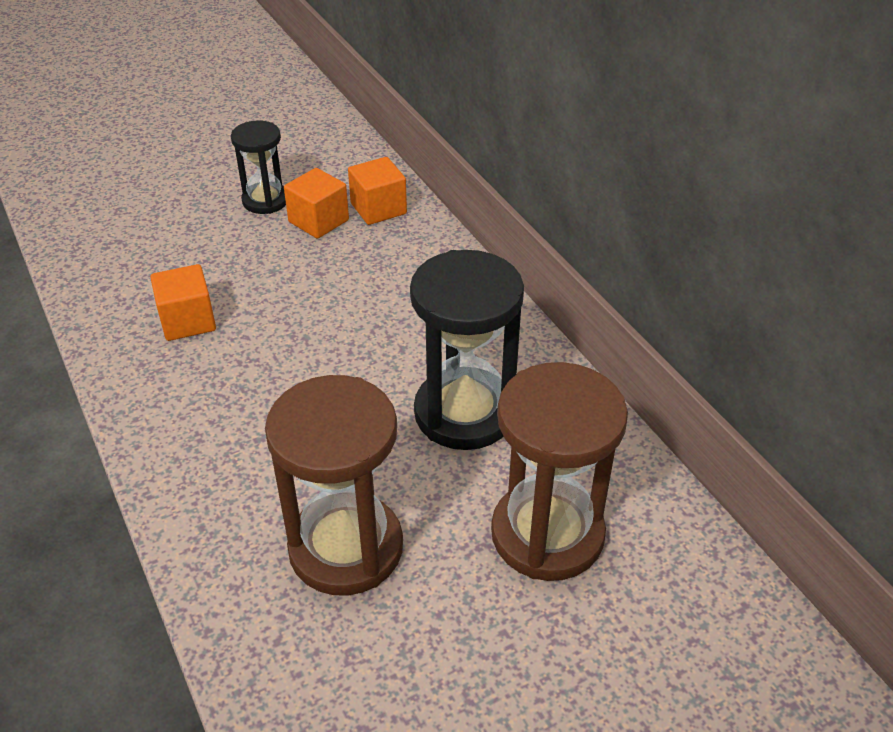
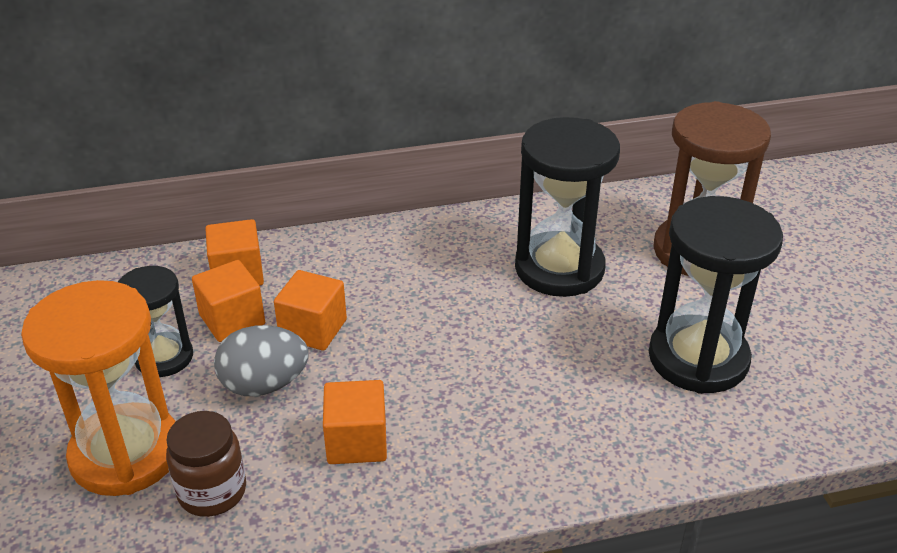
camera: 75 degrees left, 5 degrees down
(128, 261) = (212, 491): none -> brown jar
(162, 212) = (126, 453): none -> orange hourglass
(244, 257) = (264, 385): none -> grey egg
(319, 266) = (313, 329): none -> orange cube
(346, 548) = (698, 358): brown hourglass -> black hourglass

